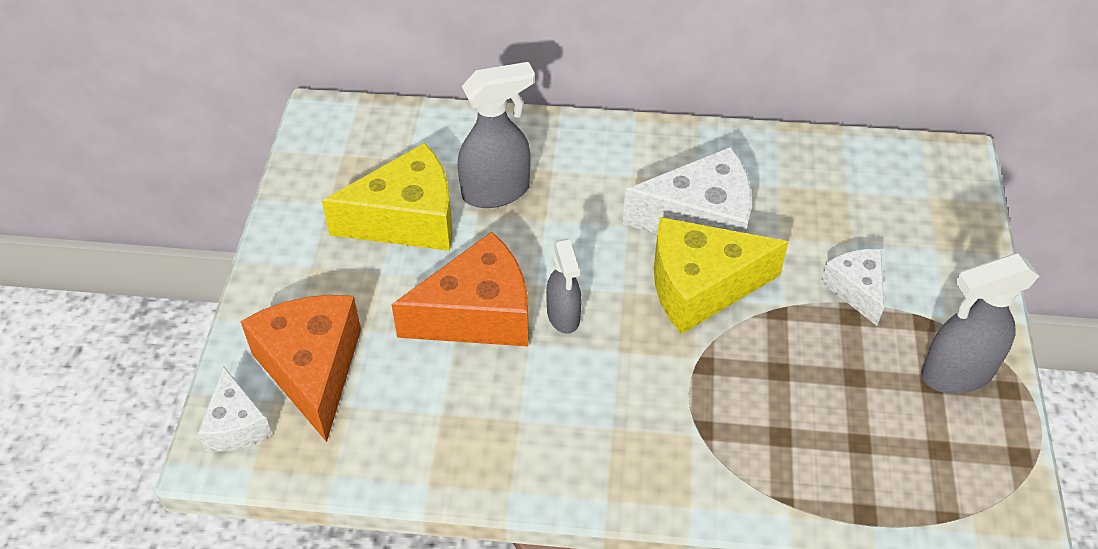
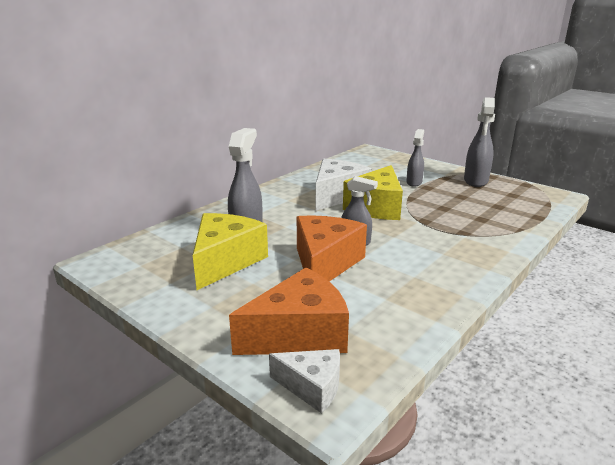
camera: 55 degrees left, 25 degrees down
(312, 369) = (299, 334): orange cheese -> orange cheese turned 135 degrees clockwise
(856, 289) = (414, 182): white cheese -> grey spray bottle

